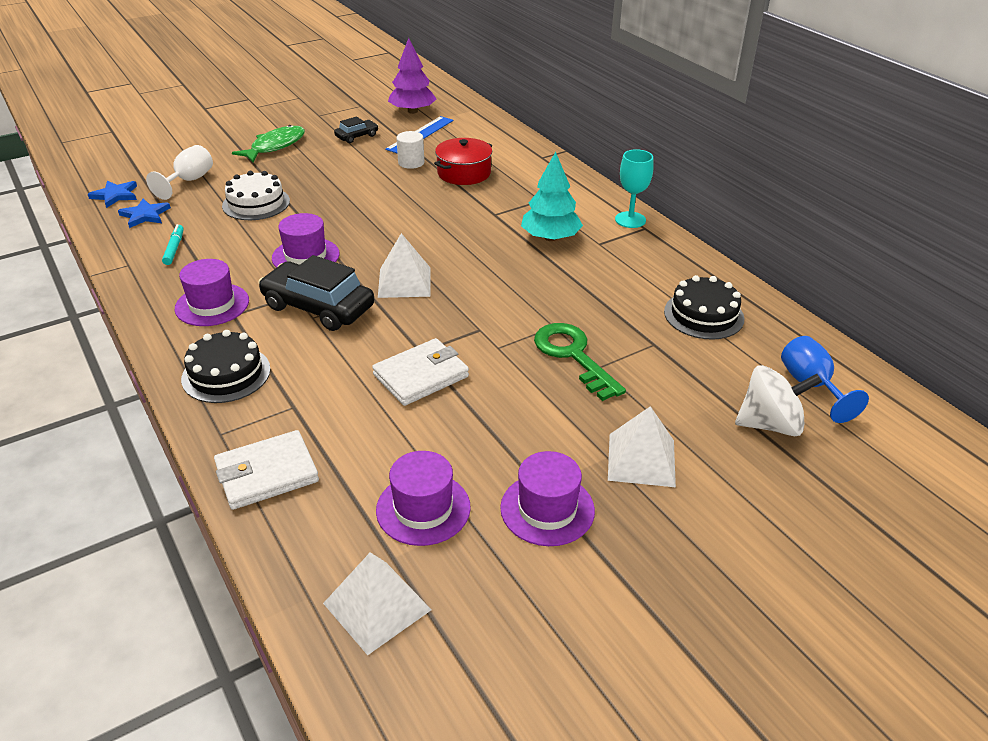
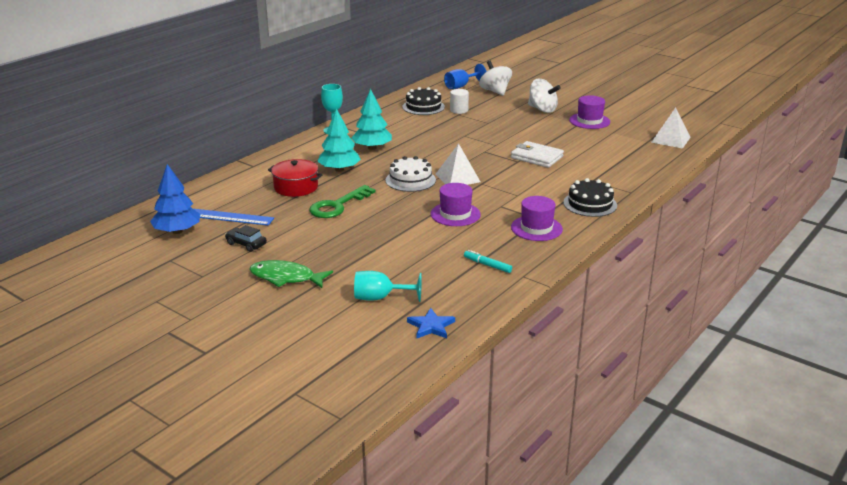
camera: 110 degrees left, 10 degrees down
(145, 215) = (452, 297): blue star -> none
(174, 248) = (487, 265): turquoise marker -> turquoise marker turned 60 degrees clockwise
(189, 181) = (380, 298): white goblet -> turquoise goblet
(256, 203) = (397, 254): white cake -> white cake (410, 180)
(267, 473) = (639, 174): white wallet -> none
(318, 307) = (506, 196): black car -> none
(411, 163) = (288, 210): white cylinder -> white cylinder (459, 110)
(412, 111) = (177, 231): purple tree -> blue tree
(423, 508) = (617, 141): purple hat -> none
(494, 204) = (339, 169): none -> turquoise tree
(573, 356) = (485, 128): green key -> green key (338, 205)
(641, 459) = (542, 109): white pyramid -> white spinning top

